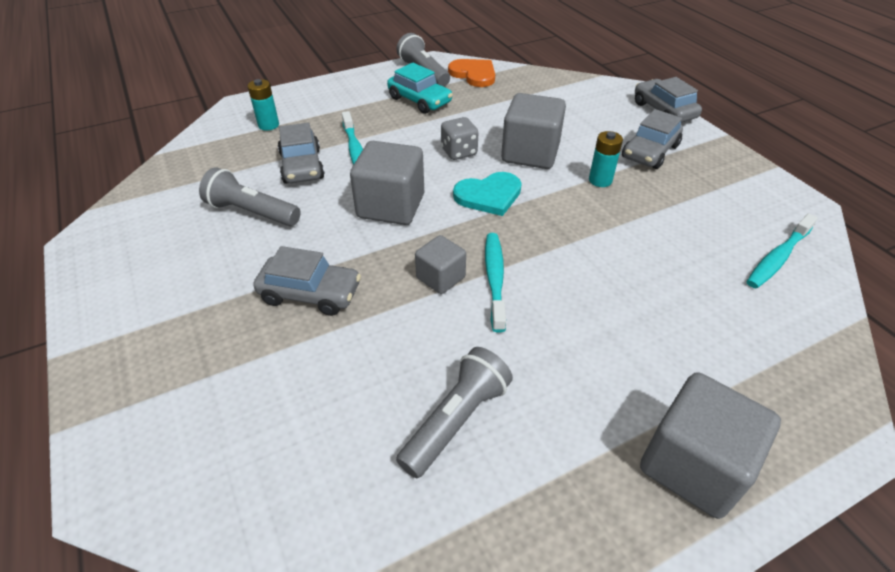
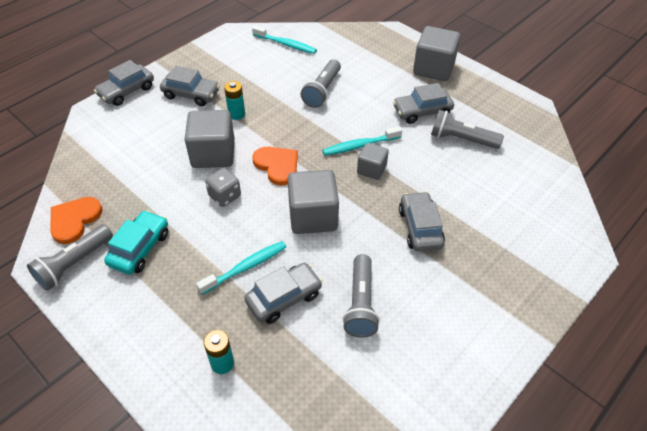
camera: 110 degrees left, 5 degrees up
(489, 195) = (277, 166): turquoise heart -> orange heart
(552, 387) = (422, 112): none -> grey car
(639, 271) = (322, 90): none -> grey flashlight

